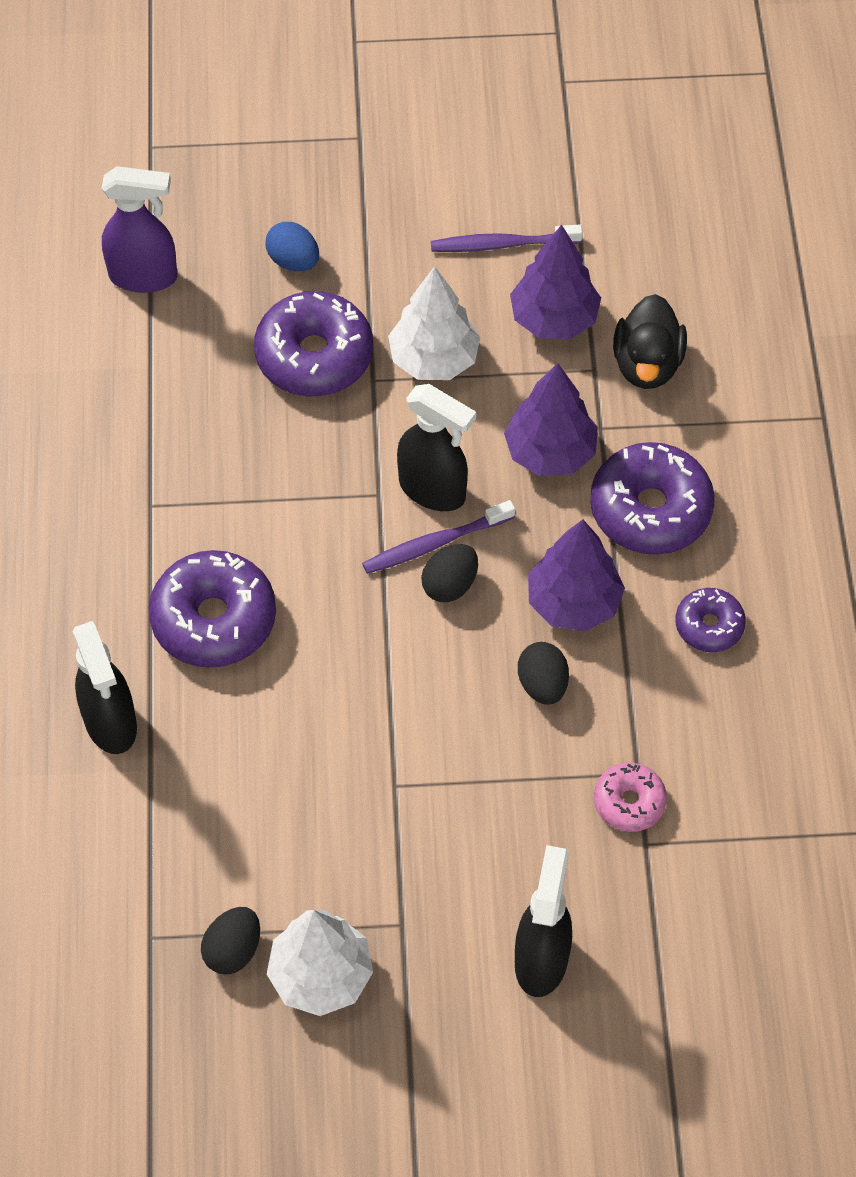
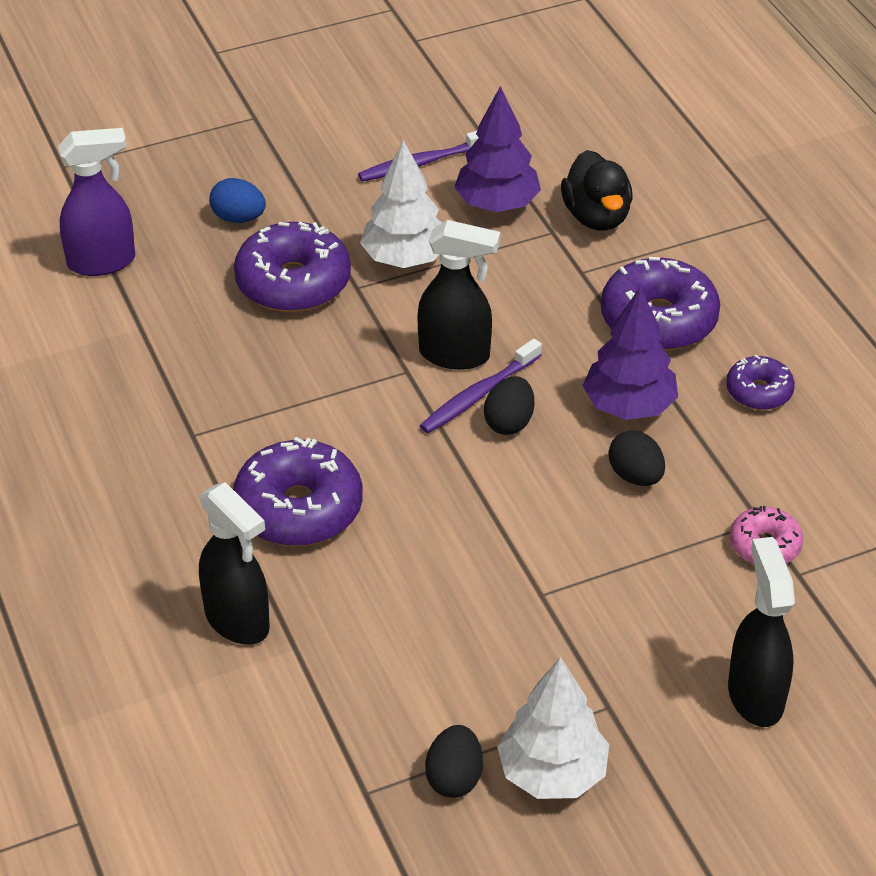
camera: 20 degrees left, 15 degrees down
(550, 452) = (546, 301): purple tree -> none

